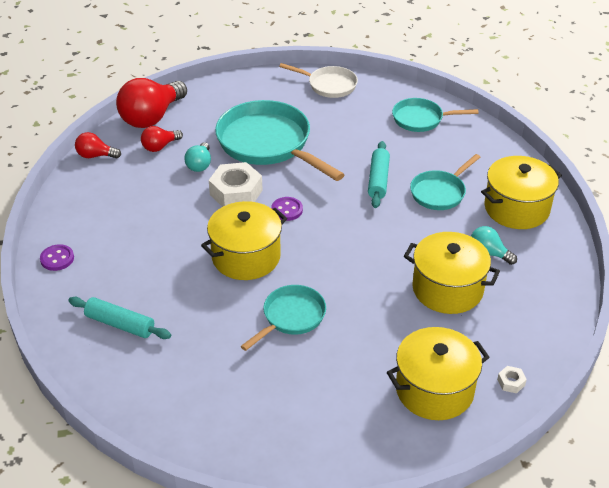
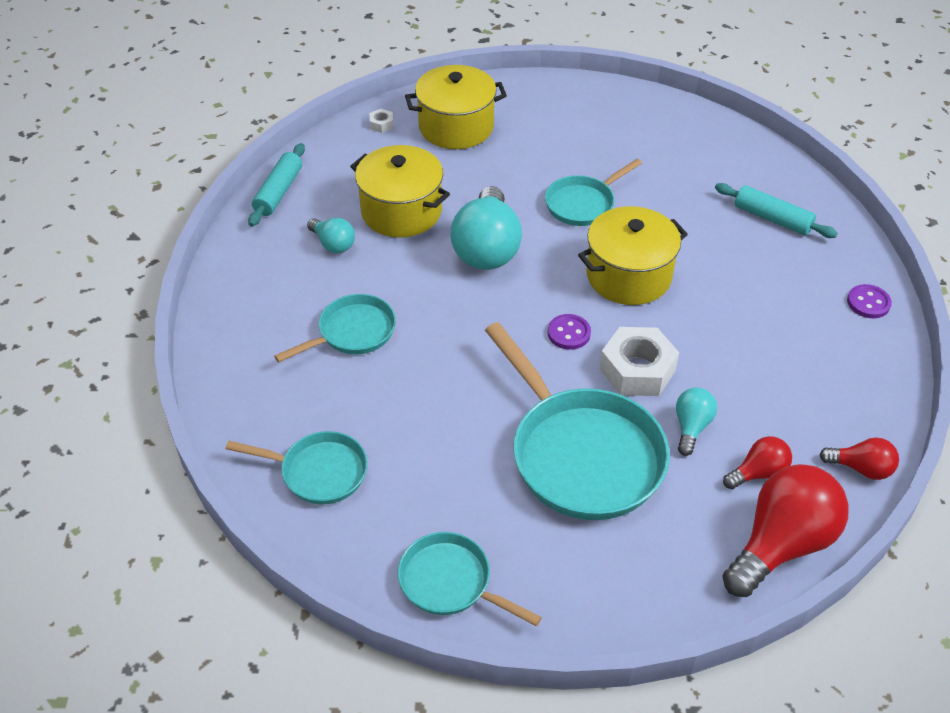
camera: 170 degrees left, 5 degrees up
(329, 85) = (450, 582): white pan -> turquoise pan
(364, 265) = (487, 248): none -> turquoise light bulb
(378, 180) = (430, 364): turquoise rolling pin -> turquoise rolling pin (279, 192)
(516, 208) = (264, 296): yellow pot -> none

